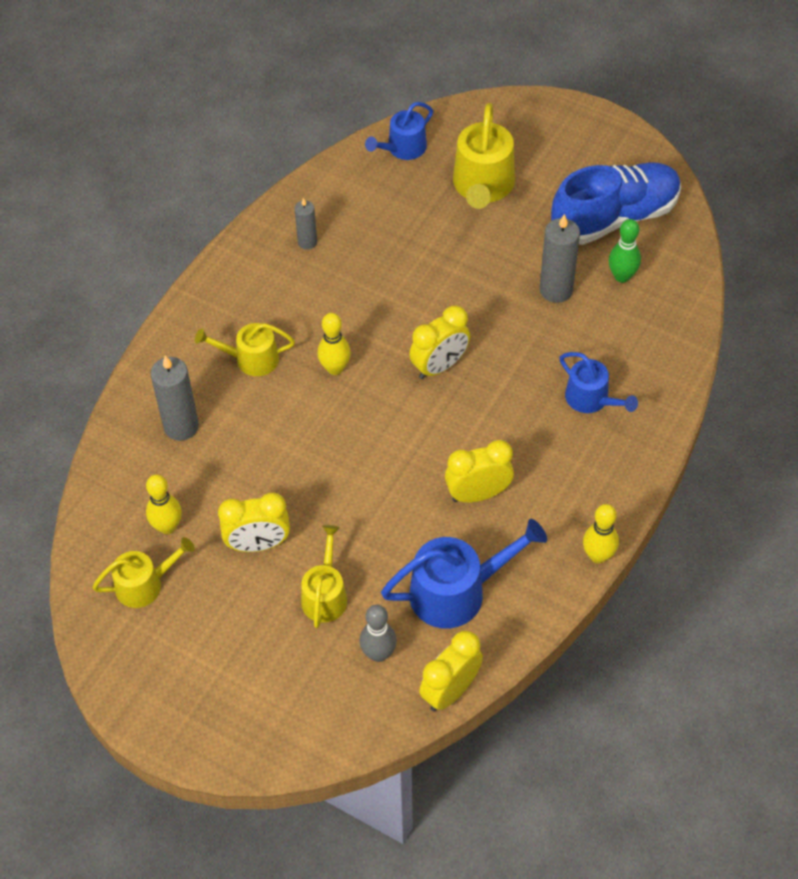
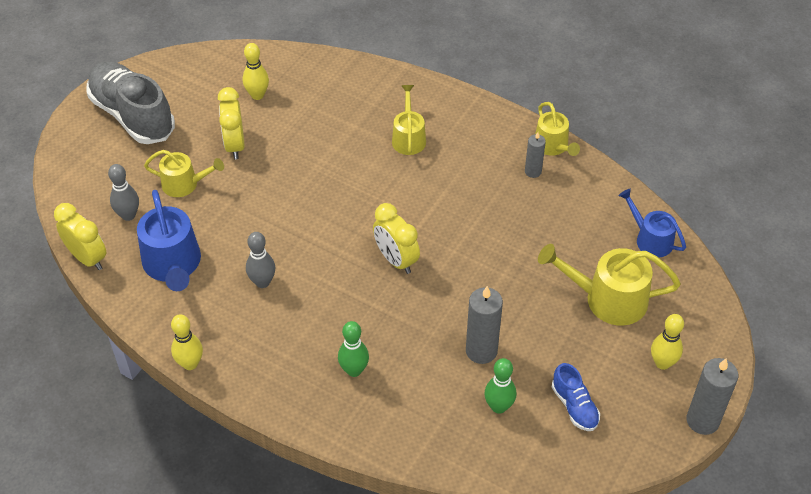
camera: 90 degrees right, 5 degrees down
(144, 584) = (210, 85): yellow watering can -> yellow watering can (553, 146)
(181, 426) = (346, 99): grey candle -> grey candle (702, 420)
(198, 675) = (133, 115): none -> grey shoe
(335, 368) = (397, 190): yellow bowling pin -> yellow bowling pin (662, 363)
(478, 494) = (262, 282): yellow clock -> grey bowling pin
(591, 399) = (354, 370): blue watering can -> green bowling pin
(614, 217) = (574, 406): blue shoe -> blue shoe, size x0.48

